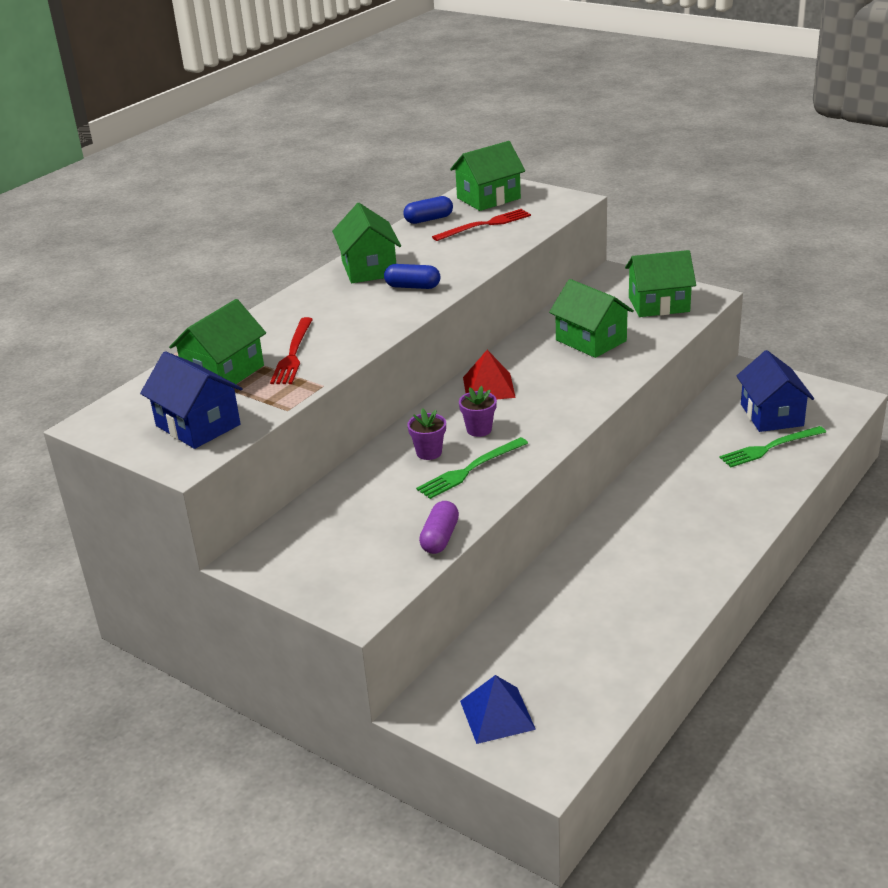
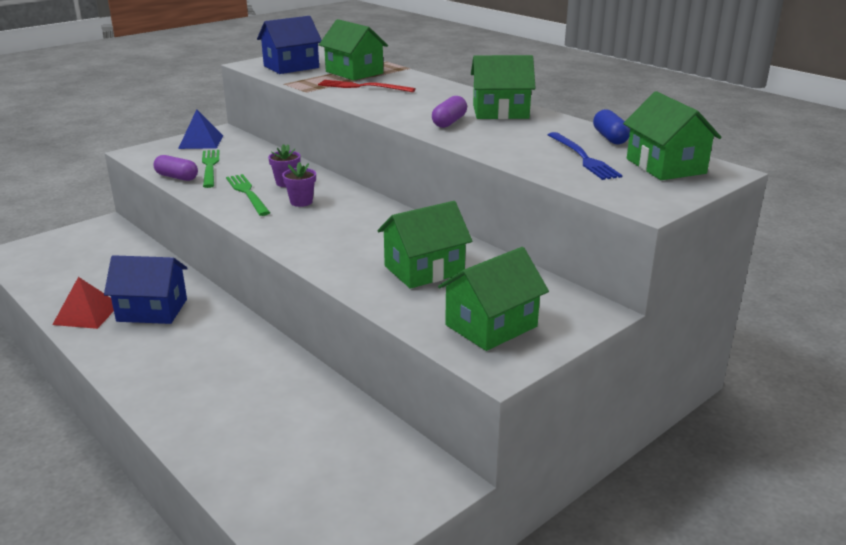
camera: 100 degrees right, 5 degrees down
(413, 287) = (449, 122): blue capsule -> purple capsule
(485, 225) = (583, 158): red fork -> blue fork
(489, 387) = (367, 213): red pyramid -> red pyramid (86, 314)
(497, 715) = (71, 244): blue pyramid -> blue pyramid (201, 142)
(659, 304) = (491, 326): green house -> green house turned 45 degrees clockwise
(770, 448) = (256, 445): green fork -> green fork (210, 167)
(771, 415) = (324, 469): blue house -> blue house (152, 310)

